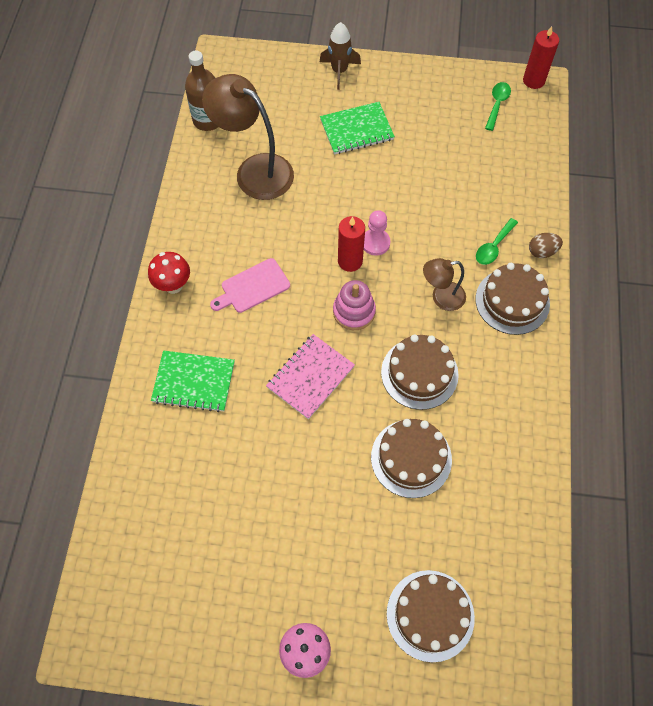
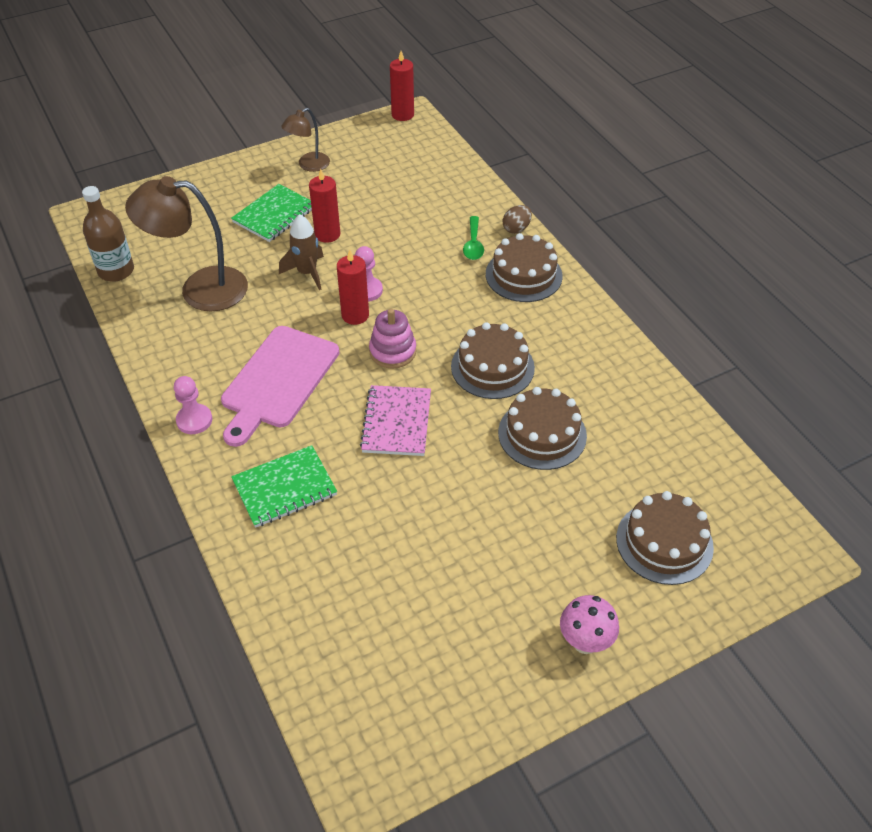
camera: 35 degrees left, 15 degrees down
(173, 285) = (194, 420): red mushroom -> pink pawn
(252, 287) = (278, 381): pink cutting board -> pink cutting board, size x1.68
(339, 71) = (219, 178): brown rocket -> brown rocket (307, 273)
(384, 171) = (327, 234): none -> red candle
(441, 297) = (461, 302): brown lamp -> brown lamp (308, 165)
(497, 104) = (386, 144): green spoon -> none

